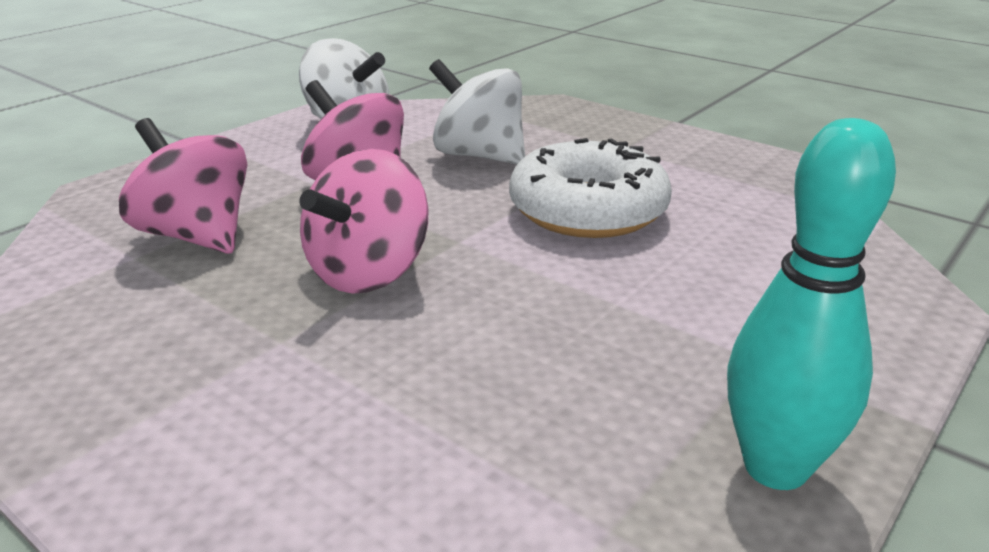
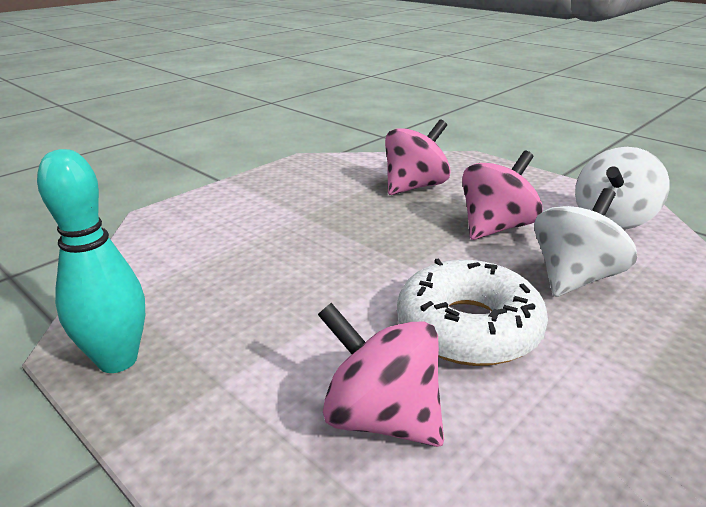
camera: 95 degrees right, 0 degrees up
(369, 273) = (367, 235): pink spinning top -> pink spinning top (381, 417)

